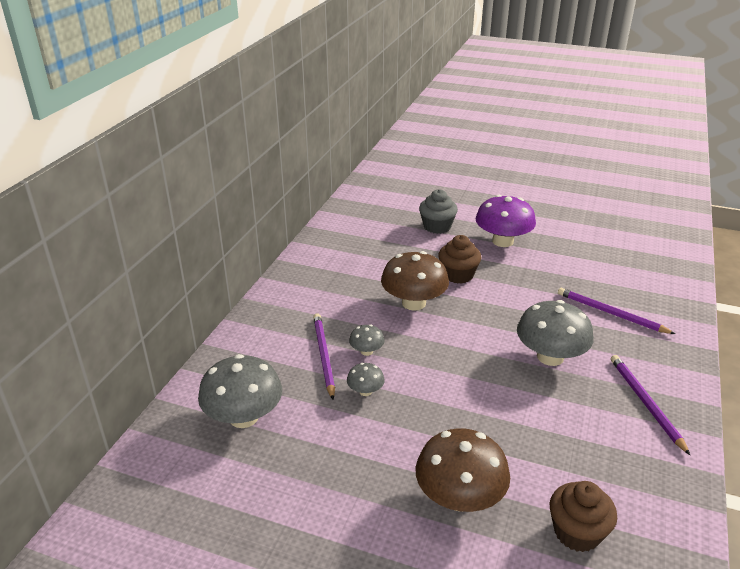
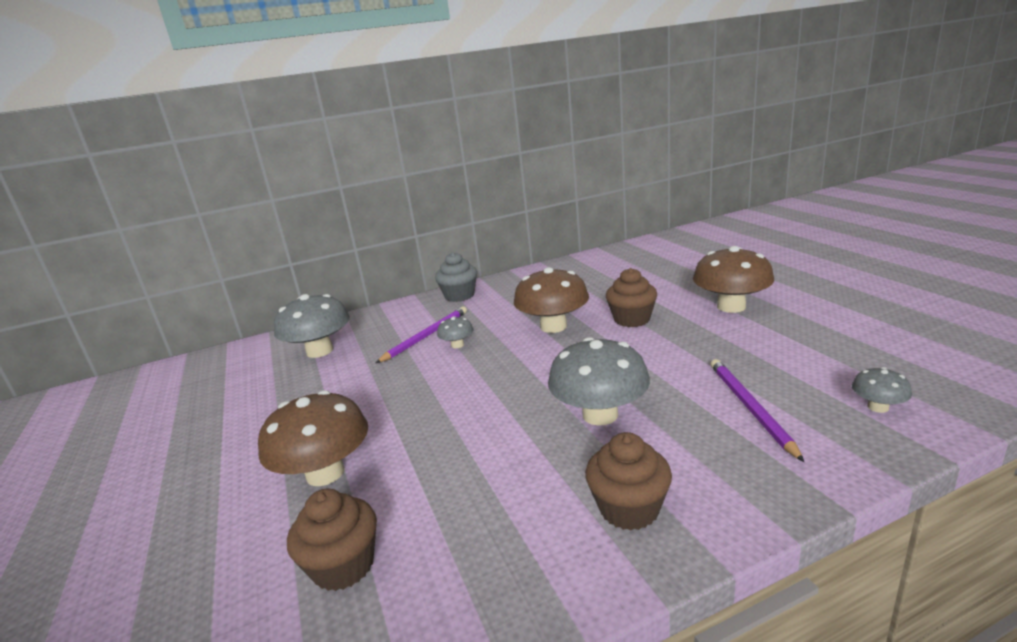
camera: 50 degrees right, 10 degrees down
(365, 391) = (408, 369): grey mushroom -> grey mushroom (878, 407)
(437, 227) = (680, 279): grey cupcake -> grey cupcake (459, 296)
(502, 241) = (731, 307): purple mushroom -> brown mushroom
(645, 403) = (629, 509): purple pencil -> brown cupcake

